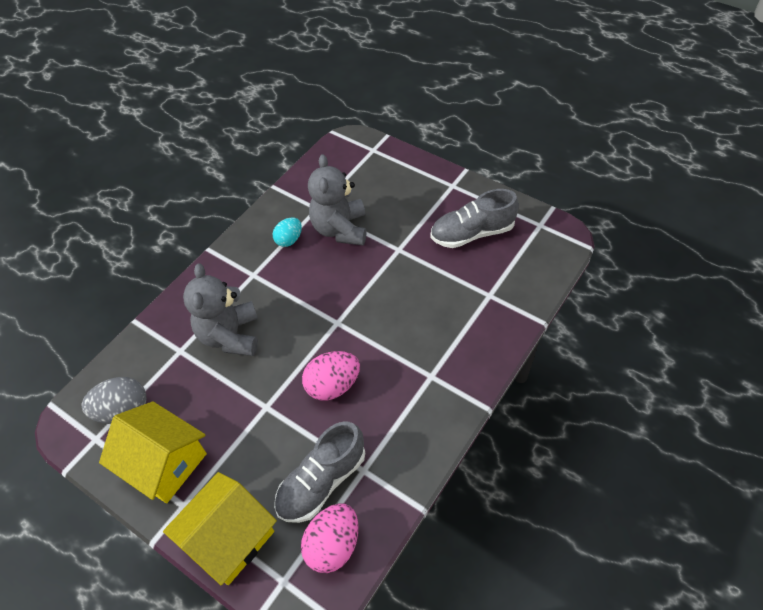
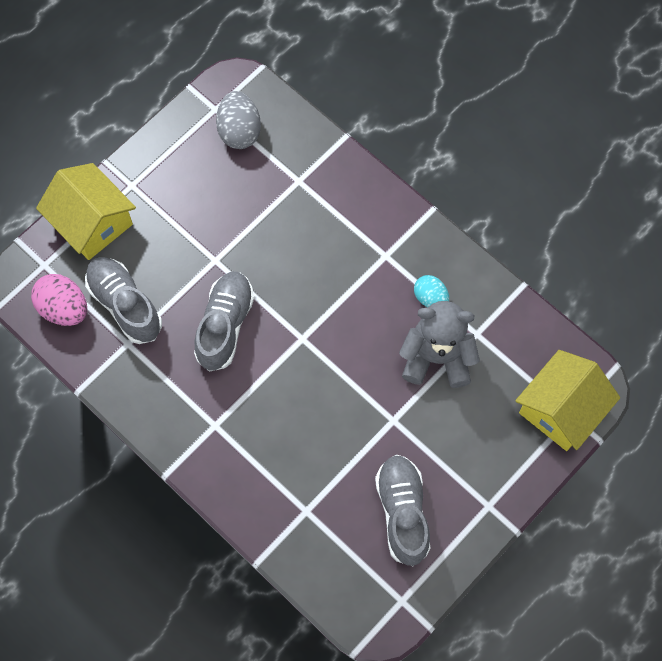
camera: 95 degrees right, 15 degrees up
(164, 463) = (176, 169): yellow house -> yellow house (561, 409)
(230, 335) = (307, 229): grey teddy bear -> none
(333, 385) = (225, 326): pink egg -> grey shoe

